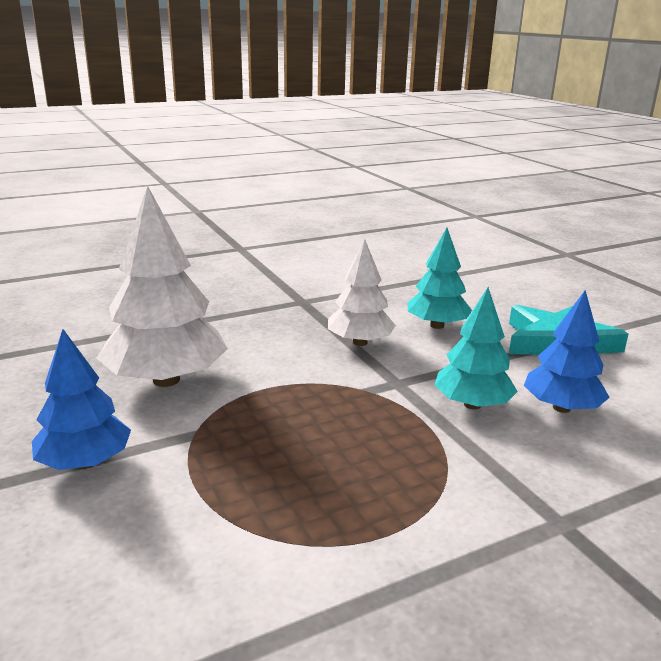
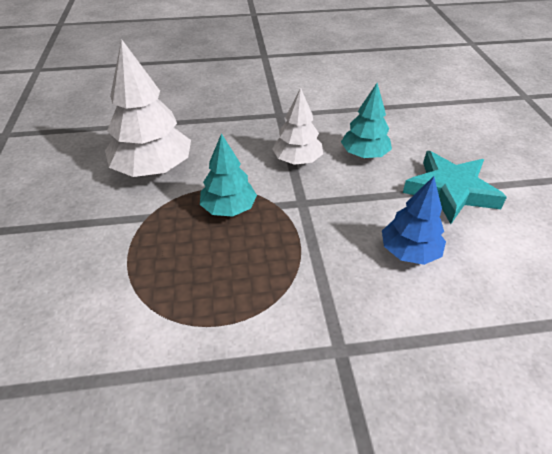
camera: 20 degrees right, 20 degrees up
(85, 463) = (76, 224): blue tree -> none
(472, 405) = (343, 234): turquoise tree -> turquoise tree (229, 208)

